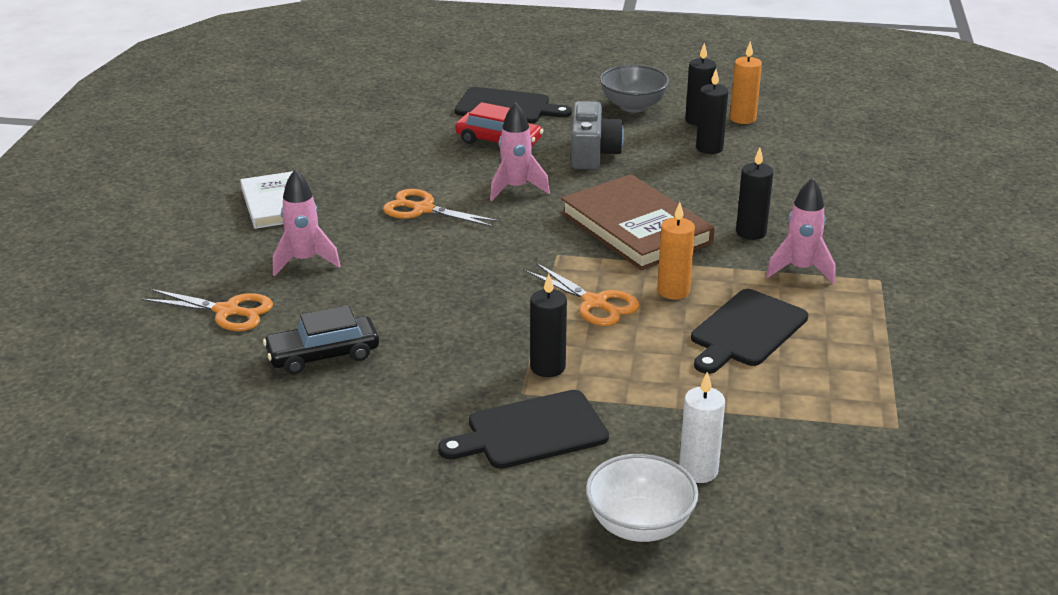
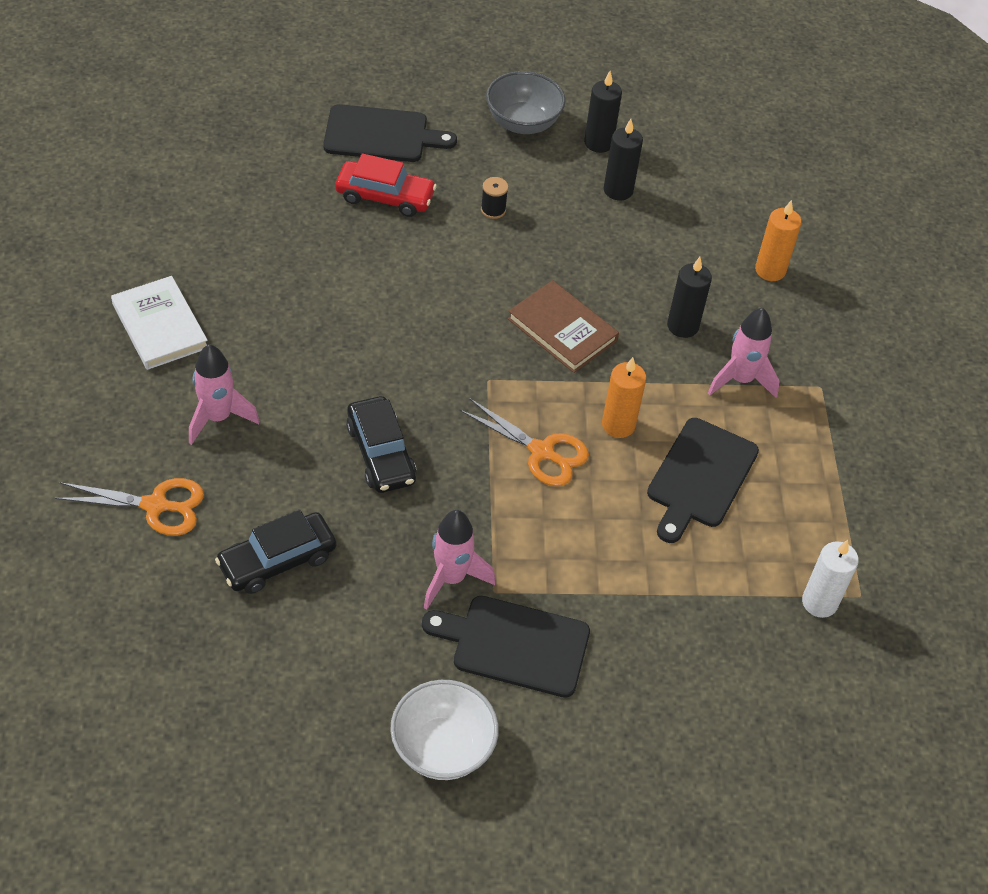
camera: 15 degrees left, 20 degrees up
(423, 209) = (327, 320): orange scissors -> none
(443, 293) = (381, 453): none -> black car
(516, 189) = (421, 277): pink rocket -> pink rocket (451, 578)
(531, 431) = (515, 645): black cutting board -> black cutting board turned 45 degrees clockwise
(547, 367) = (512, 552): black candle -> none
(592, 153) = (493, 210): grey camera -> black spool
(635, 228) = (562, 329): brown book -> brown book, size x0.65
(639, 525) = (642, 755): white bowl -> white bowl (442, 748)
(698, 471) = (684, 677): white candle -> white candle (819, 602)
(742, 118) = (646, 136): orange candle -> orange candle (770, 270)

